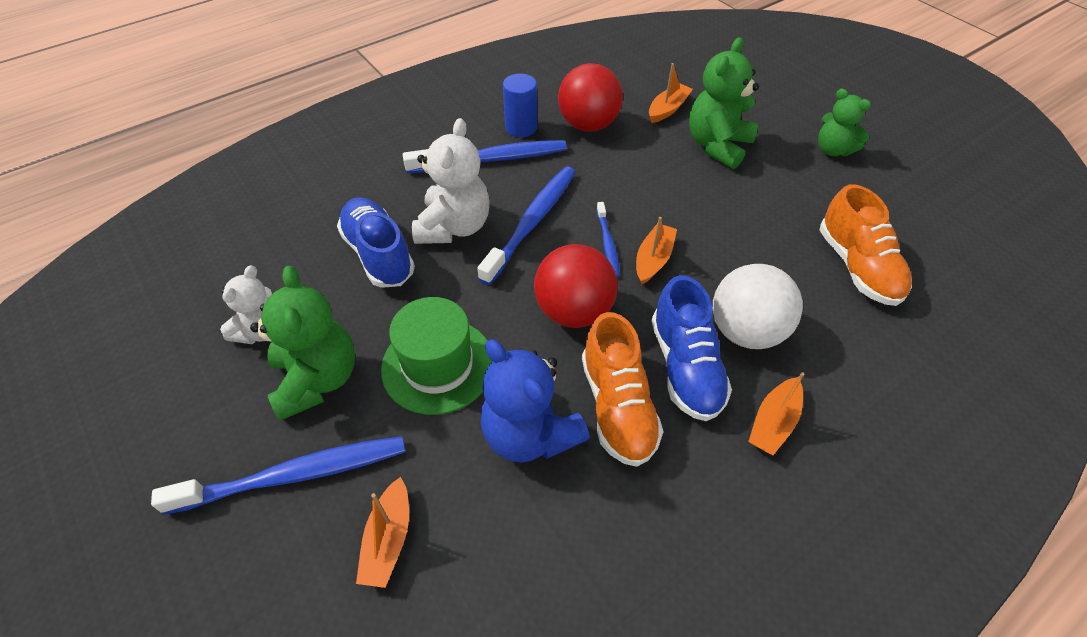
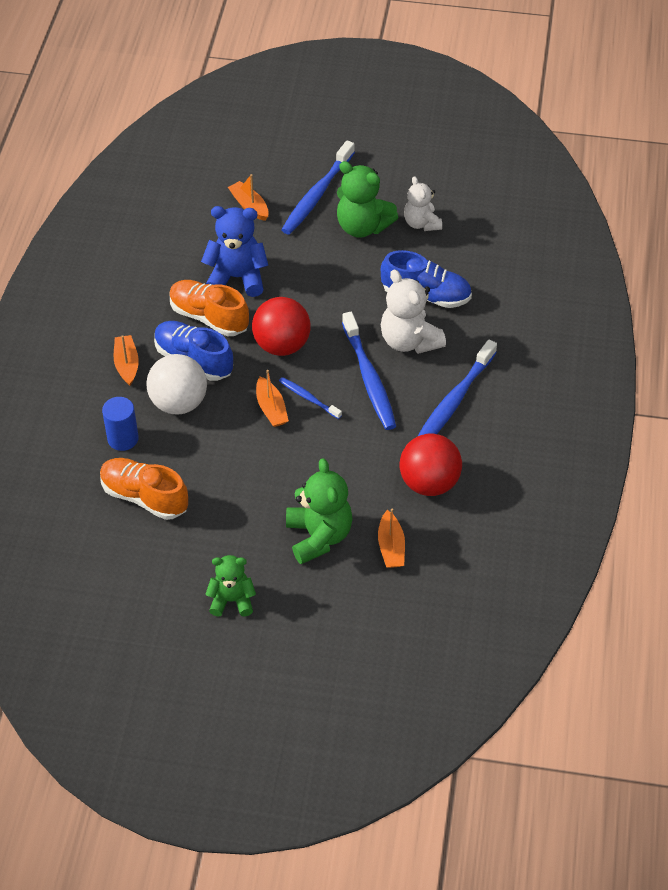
camera: 135 degrees right, 0 degrees up
(438, 365) = (316, 272): green hat -> none
(521, 127) = (470, 442): blue cylinder -> blue cylinder (123, 439)

